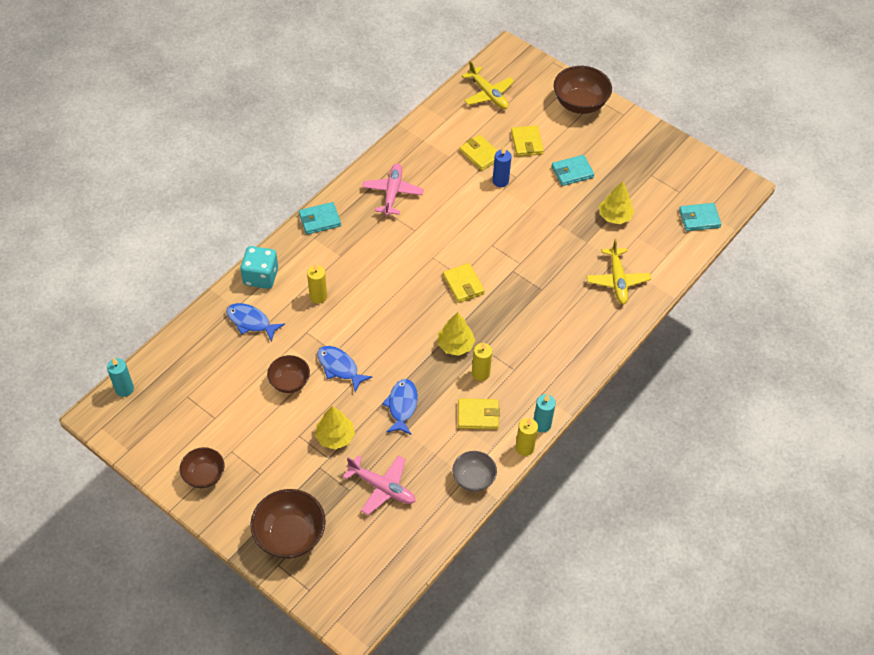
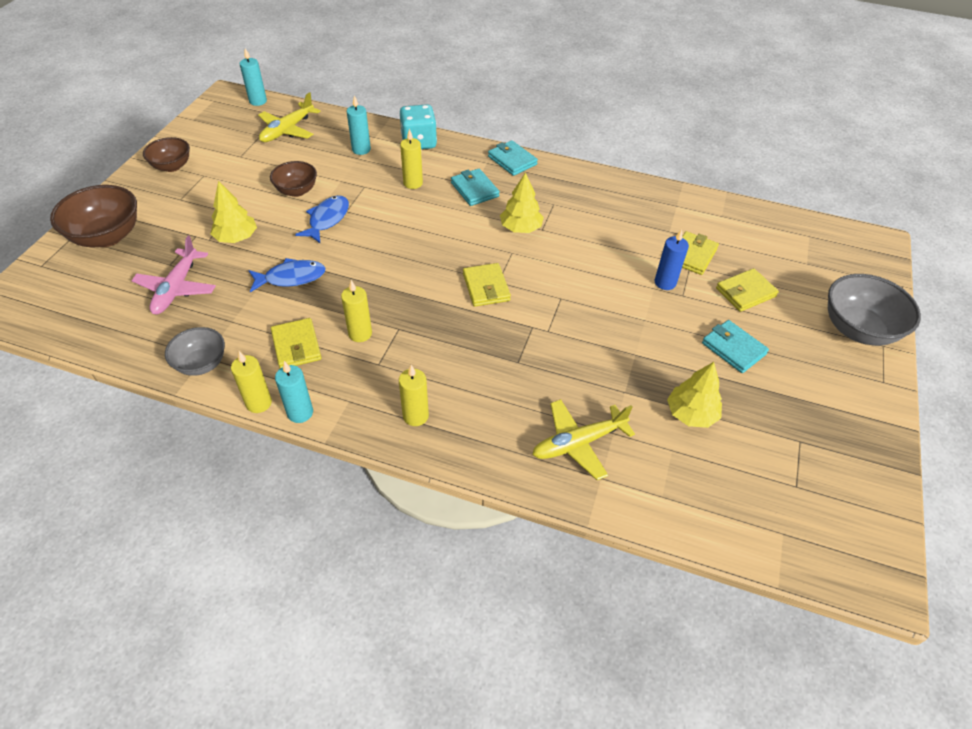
camera: 70 degrees right, 5 degrees down
(251, 322) = (361, 149): blue fish -> turquoise candle
(392, 193) = (583, 201): pink plane -> none
(455, 345) = (393, 301): yellow tree -> yellow tree (520, 228)
(463, 284) = (486, 287): yellow wallet -> yellow wallet turned 60 degrees counterclockwise
(488, 94) = (791, 240): yellow plane -> yellow plane (287, 130)
(567, 359) = (415, 416): none -> yellow candle
(580, 104) = (858, 329): brown bowl -> grey bowl
(699, 219) = (762, 527): turquoise wallet -> turquoise wallet (474, 190)

